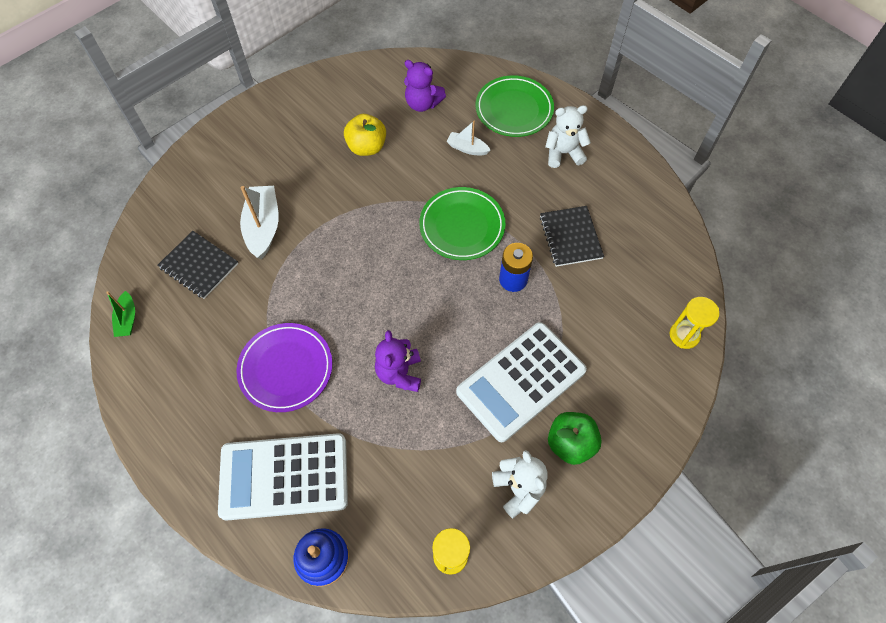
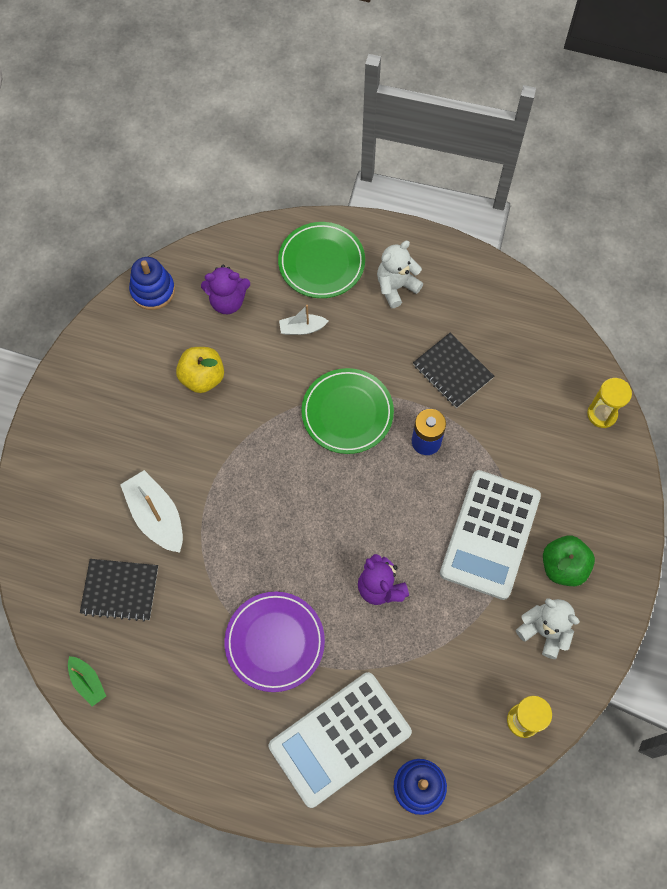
camera: 30 degrees left, 5 degrees up
(372, 72) = (153, 290): none -> blue stacking toy

